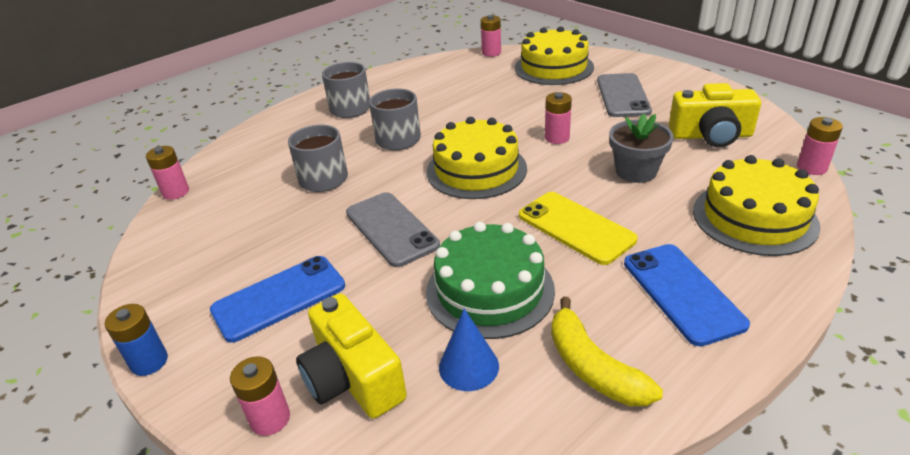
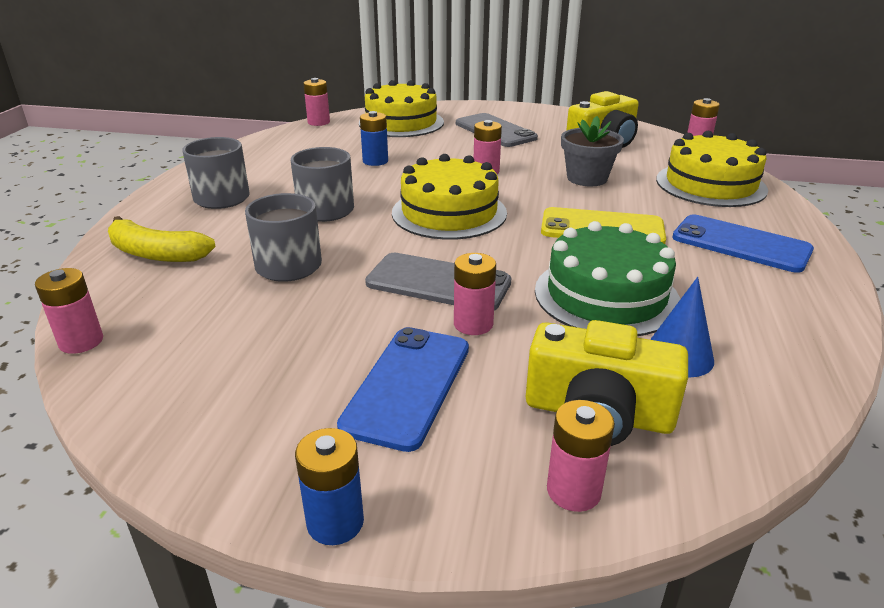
camera: 40 degrees left, 5 degrees down
(370, 272) = (473, 324): none -> pink battery
(485, 103) = (375, 161): none -> blue battery
(593, 367) = (762, 314): yellow banana -> yellow banana (156, 253)

